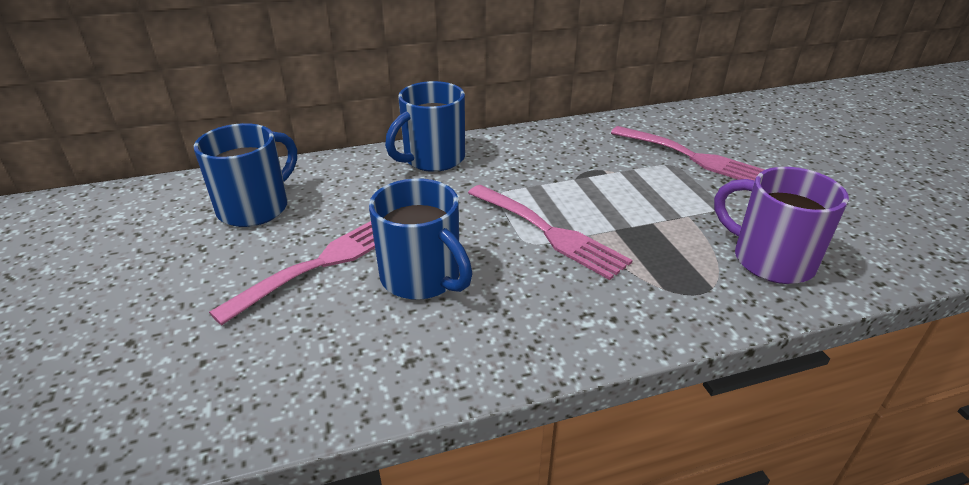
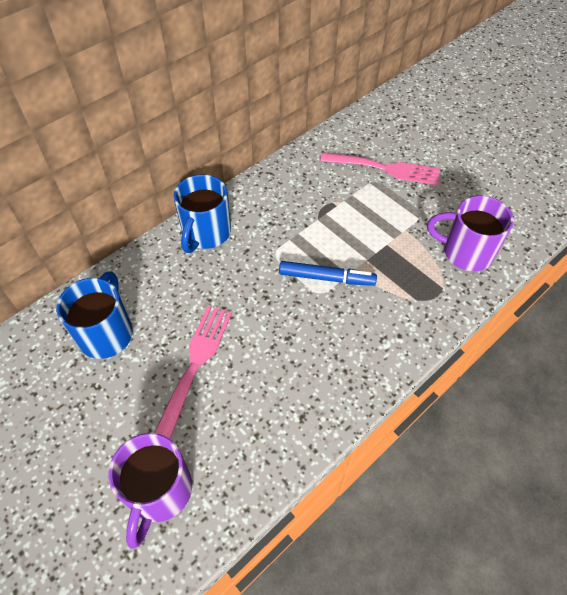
camera: 25 degrees left, 20 degrees up
(166, 372) = (159, 492): none -> purple mug
(422, 278) = (270, 350): blue mug -> none
(548, 232) = (326, 278): pink fork -> blue marker

